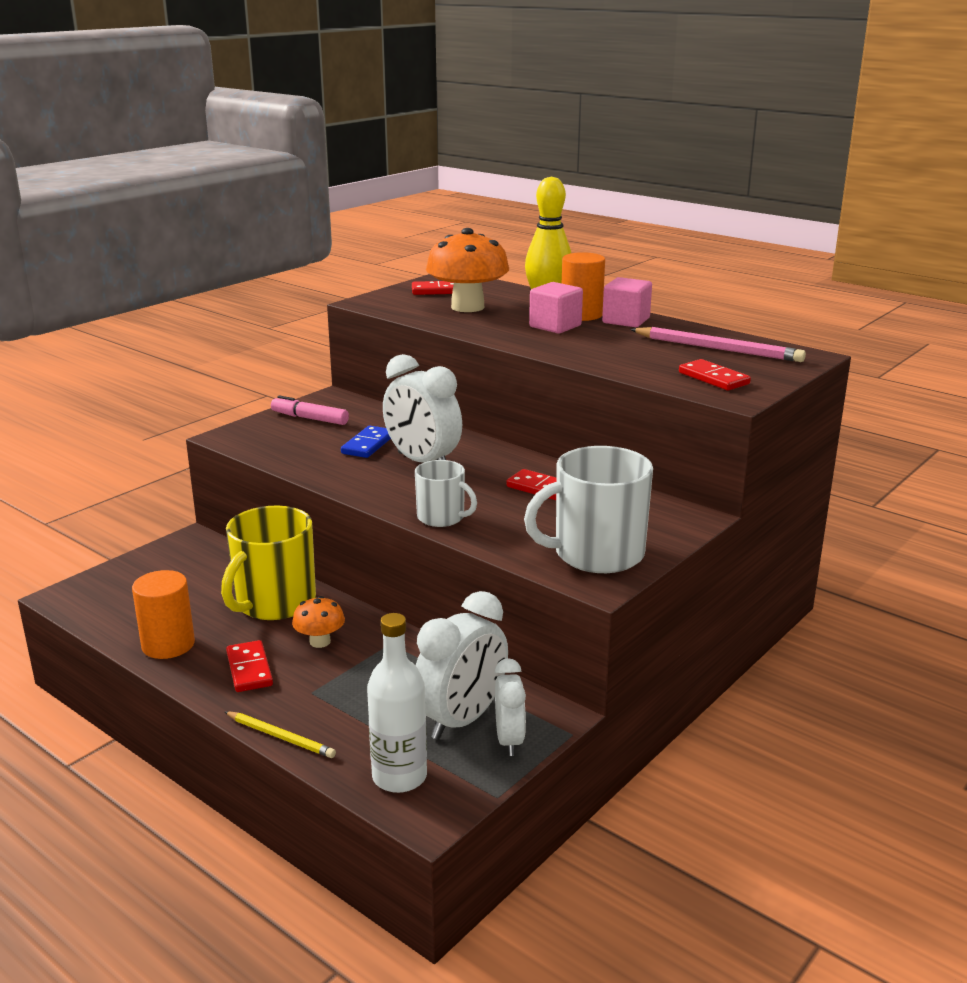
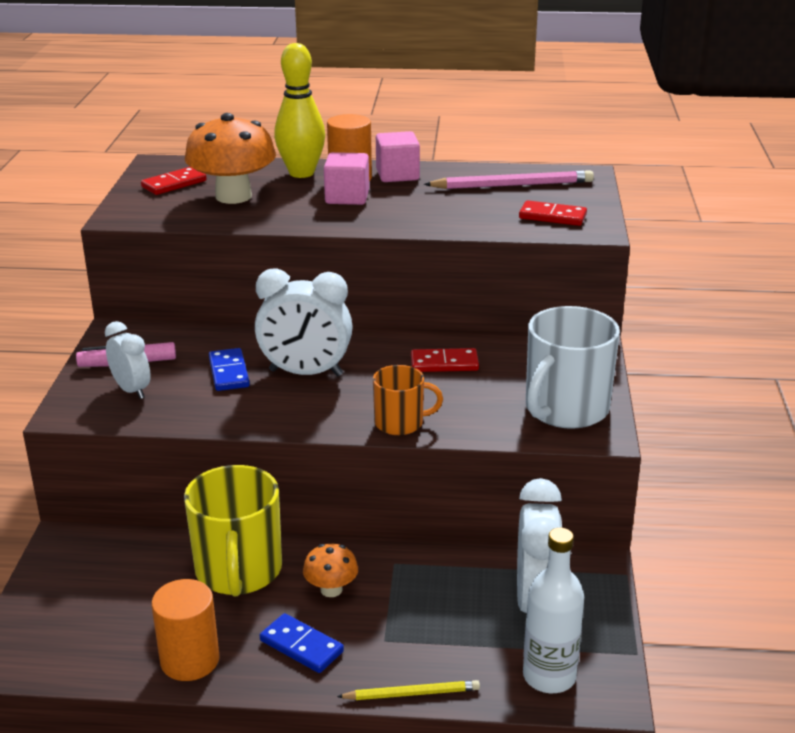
camera: 35 degrees left, 5 degrees up
(249, 669) = (301, 646): red domino -> blue domino
(442, 517) = (400, 423): white mug -> orange mug
(509, 740) = (590, 602): white clock -> white clock (132, 390)

